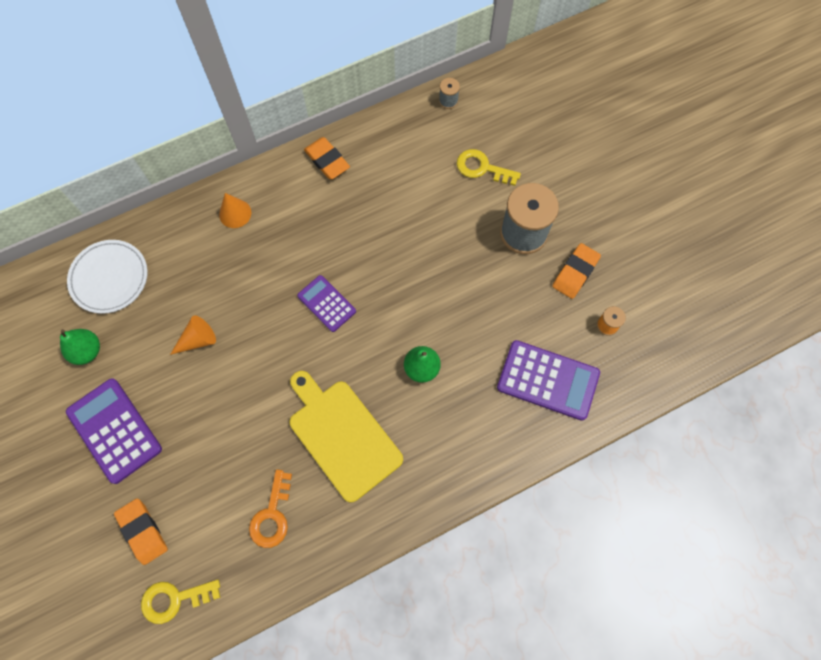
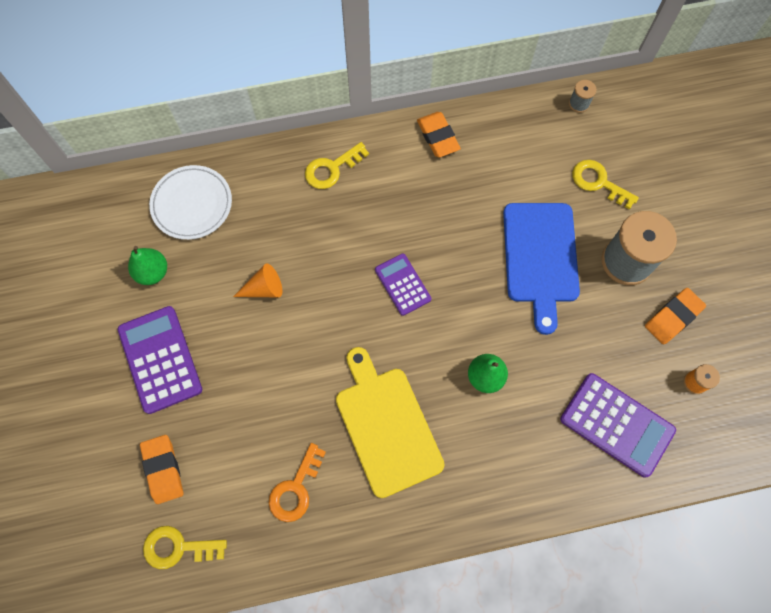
camera: 15 degrees right, 0 degrees up
(235, 213) = (331, 169): orange cone -> yellow key
(446, 248) = (540, 257): none -> blue cutting board

